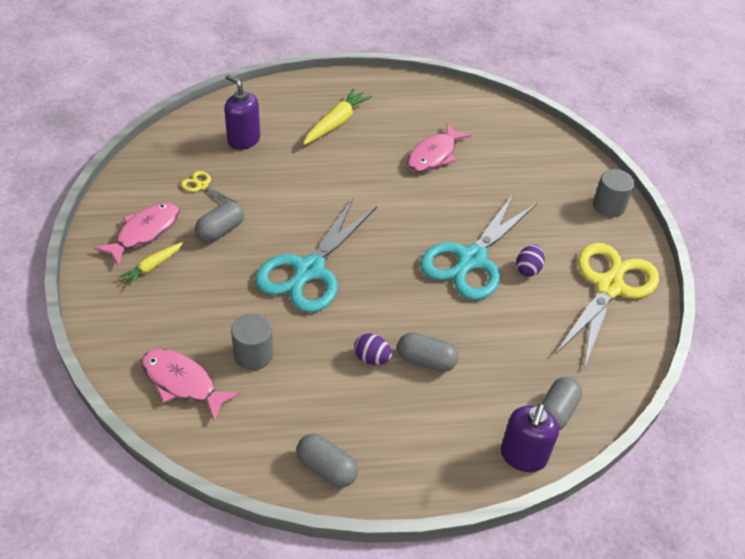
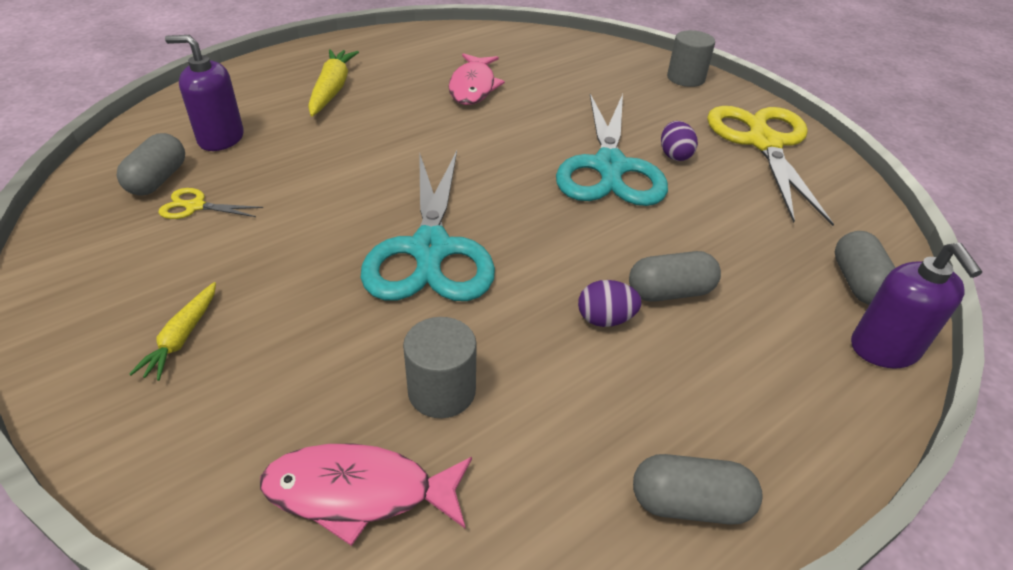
camera: 30 degrees left, 5 degrees down
(144, 232) = (137, 295): pink fish -> none
(220, 230) = (263, 249): grey capsule -> grey capsule (158, 180)

